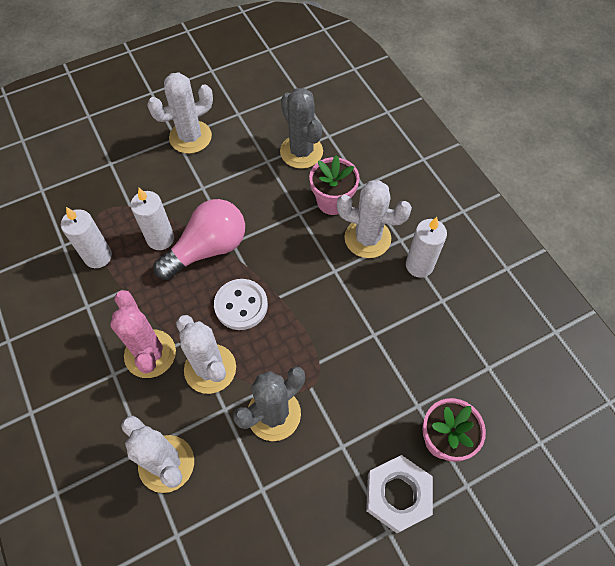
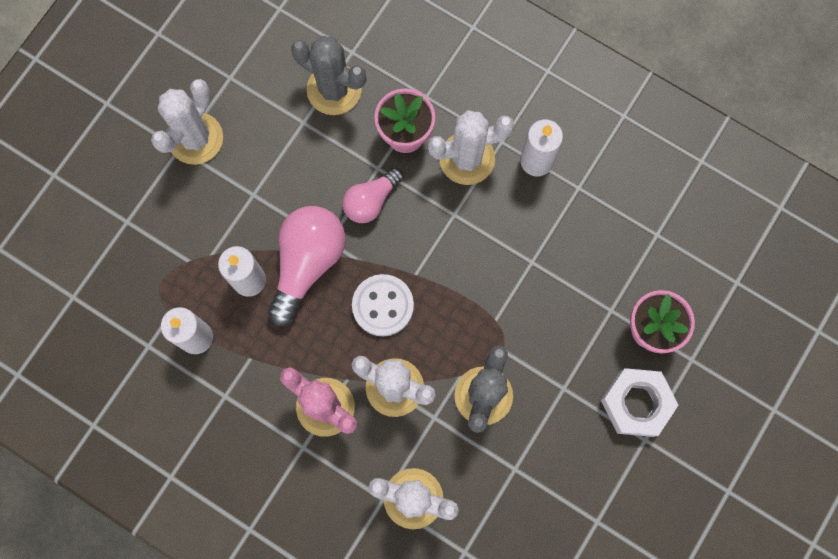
camera: 30 degrees left, 15 degrees up
(280, 231) = (371, 201): none -> pink light bulb

